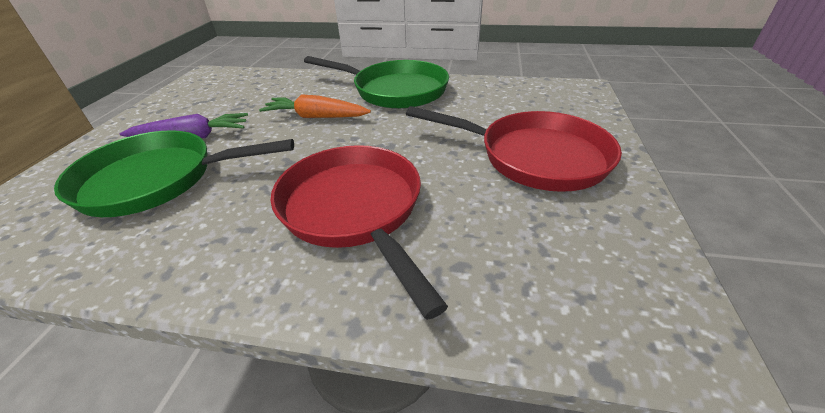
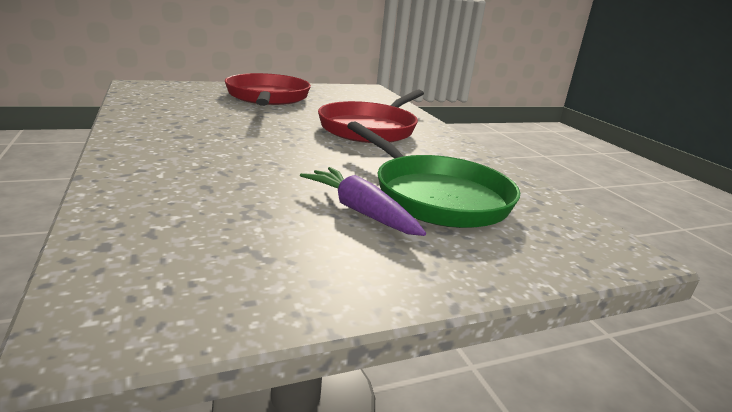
camera: 125 degrees left, 15 degrees down
(316, 117) = (256, 160): orange carrot -> none
(395, 90) = (163, 137): green pan -> none

